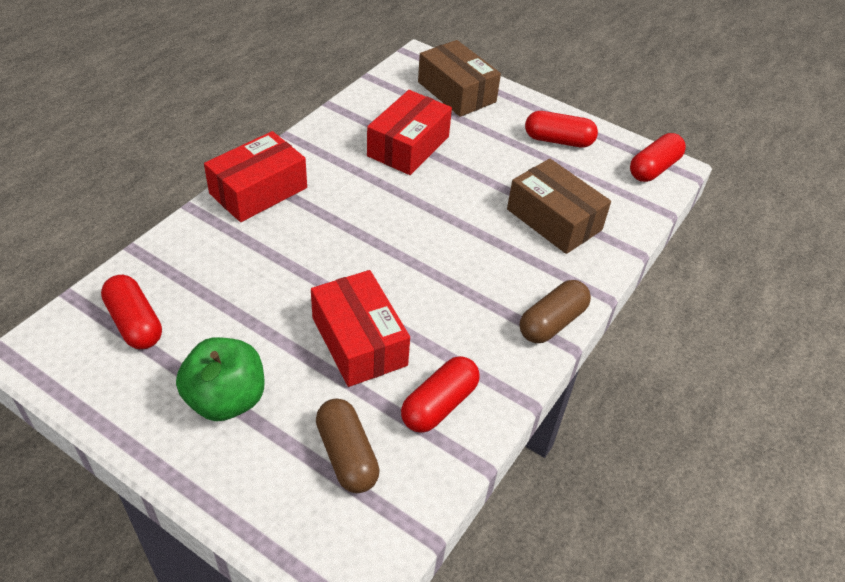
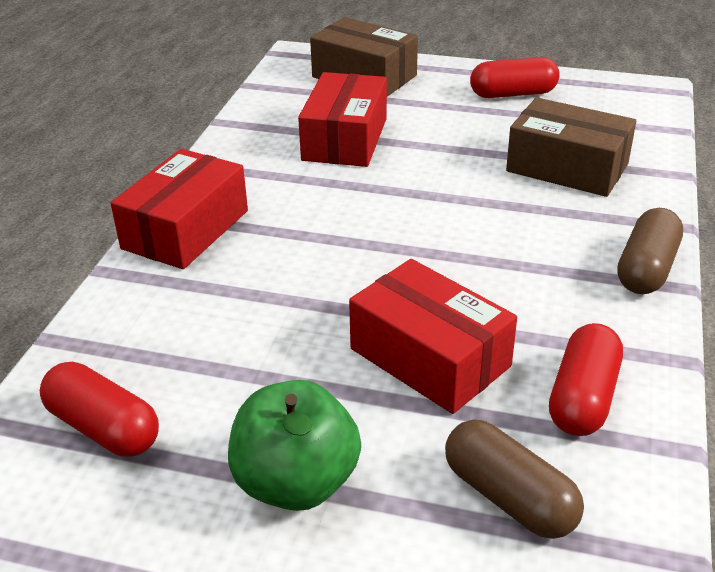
camera: 15 degrees left, 10 degrees down
(653, 168) = (635, 95): red capsule -> none

